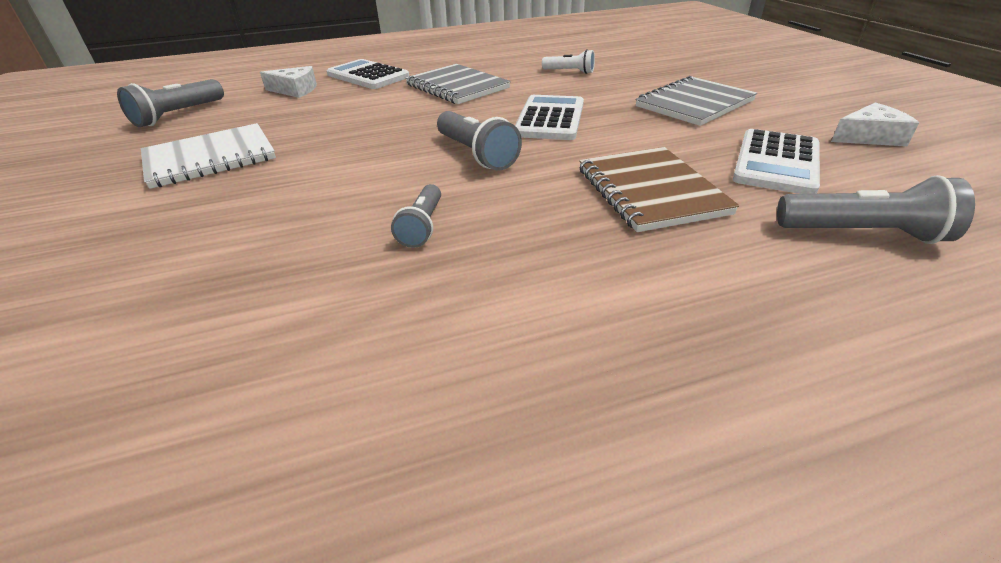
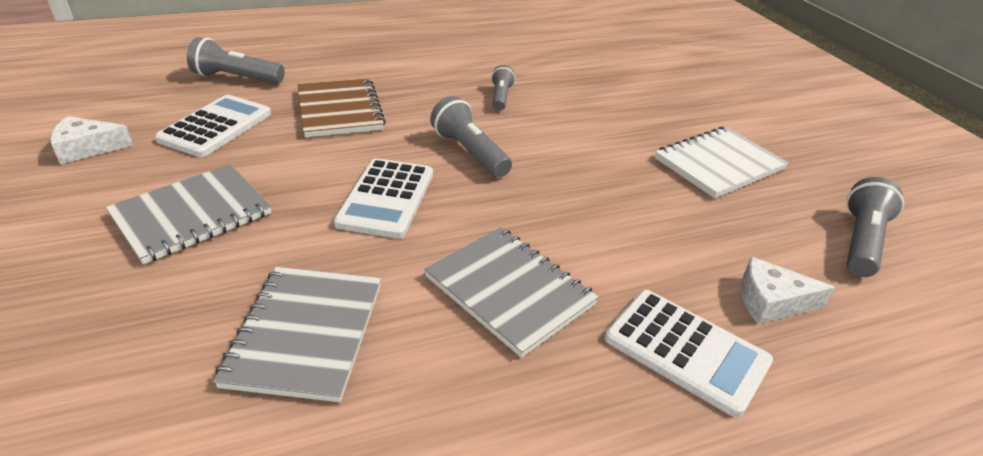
camera: 175 degrees right, 0 degrees up
(570, 72) = (306, 333): white flashlight -> grey notebook

